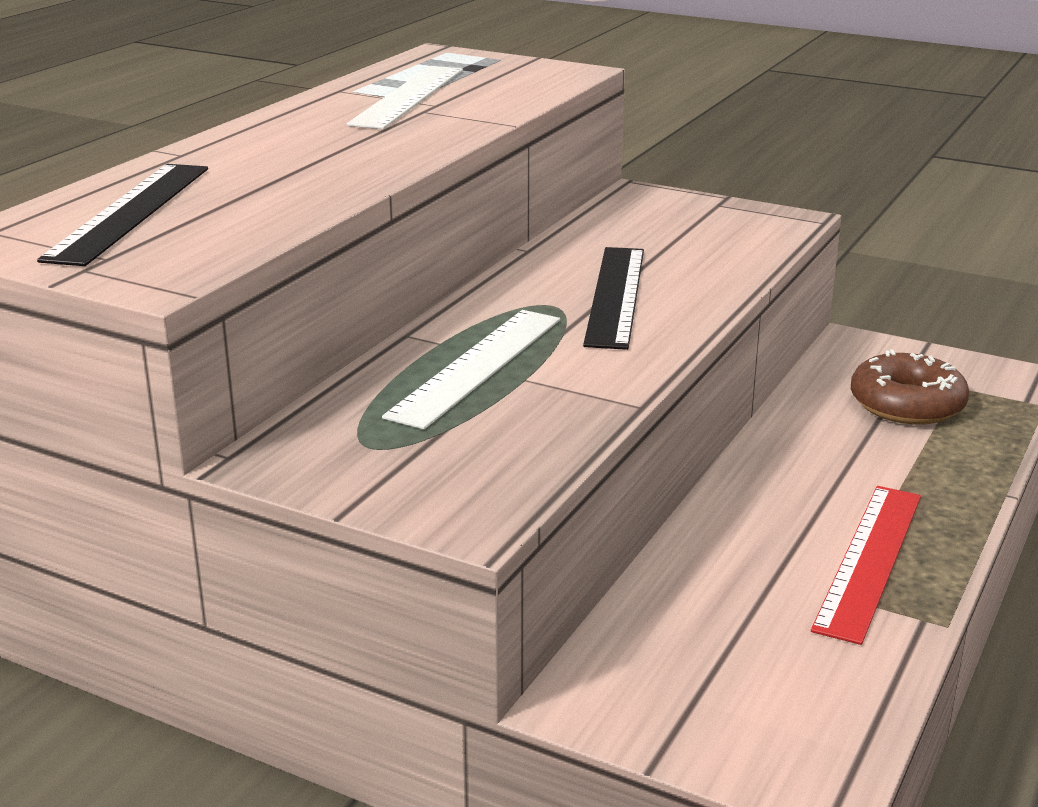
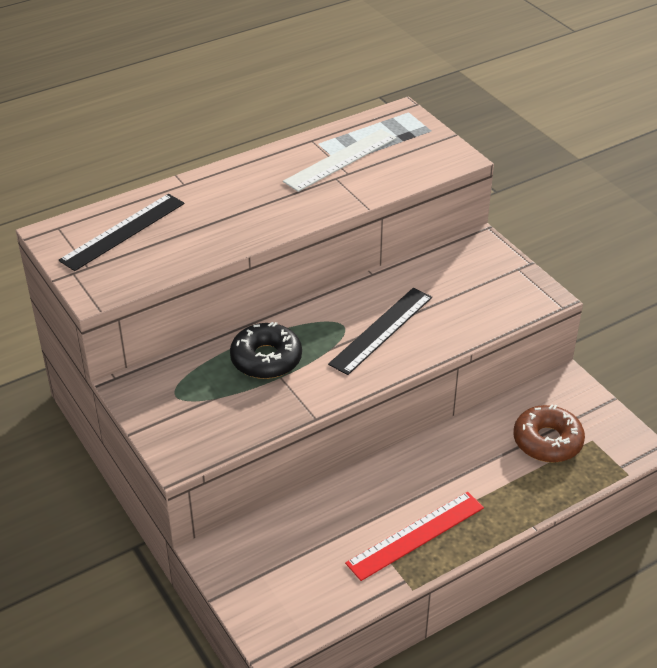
camera: 30 degrees right, 15 degrees up
(477, 366) = (266, 359): white ruler -> black donut

